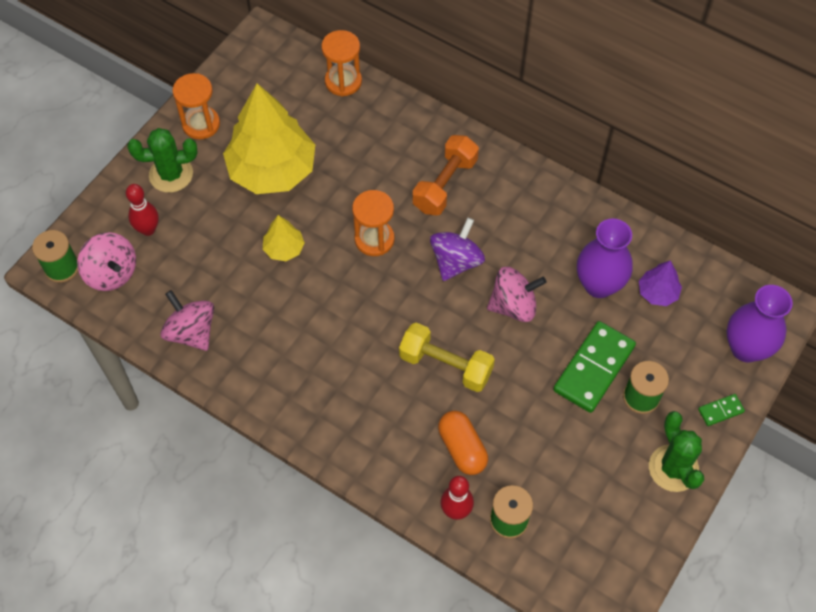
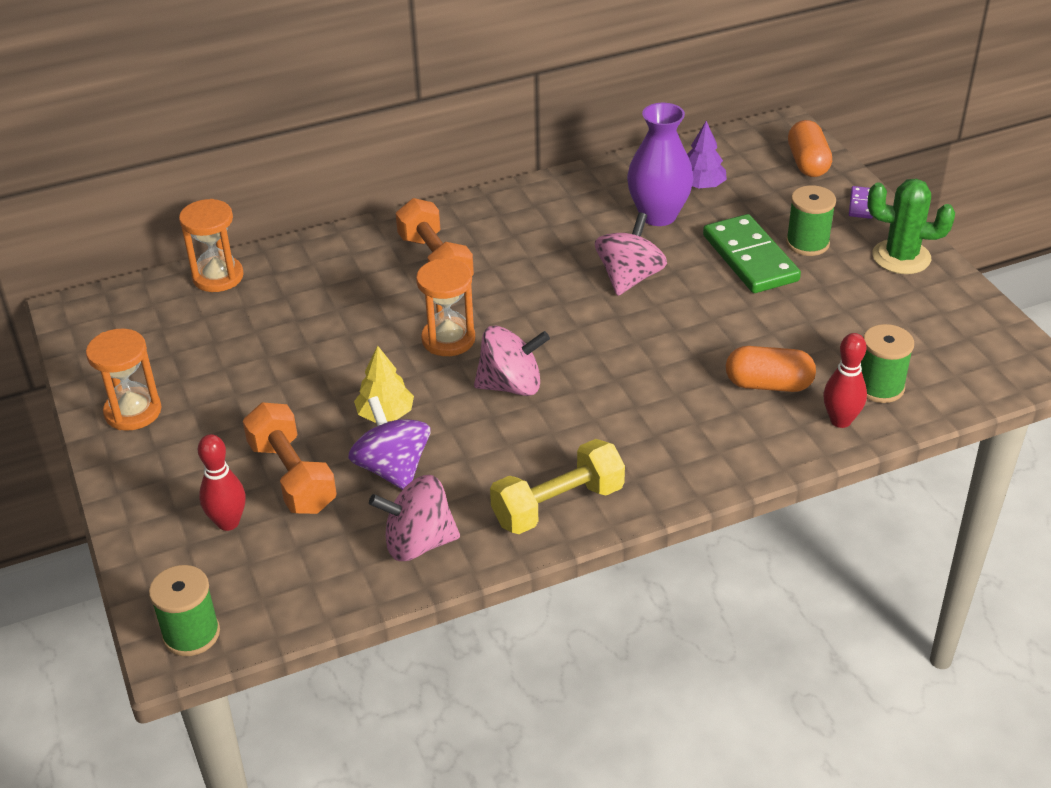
camera: 55 degrees left, 20 degrees down
(112, 273) = (254, 585): pink spinning top -> pink spinning top (511, 385)
(171, 174) = (172, 468): green cactus -> none
(202, 236) = (292, 476): none -> orange dumbbell
(272, 170) = (268, 379): yellow tree -> none
(445, 365) = (657, 354): yellow dumbbell -> yellow dumbbell (558, 505)
(456, 261) = (537, 294): purple spinning top -> purple spinning top (392, 468)
(720, 410) = (861, 204): green domino -> purple domino
(746, 348) = (807, 163): purple vase -> orange capsule

